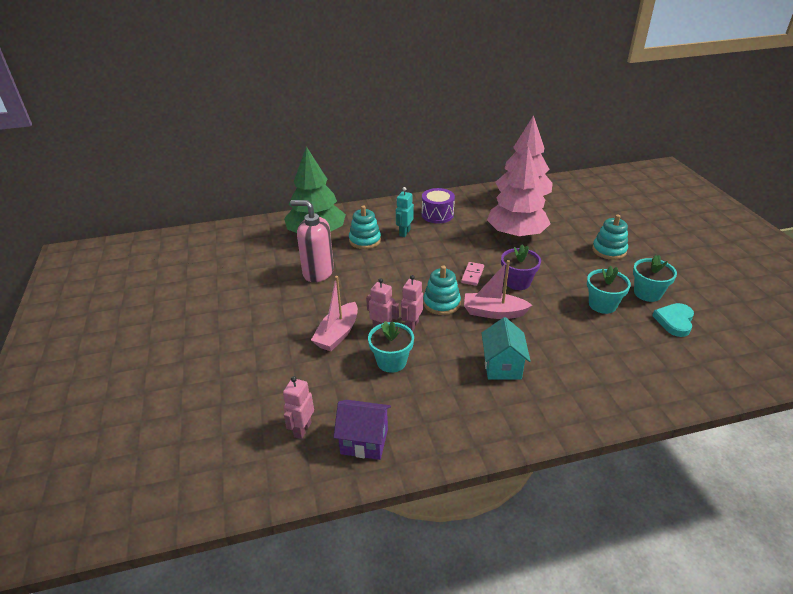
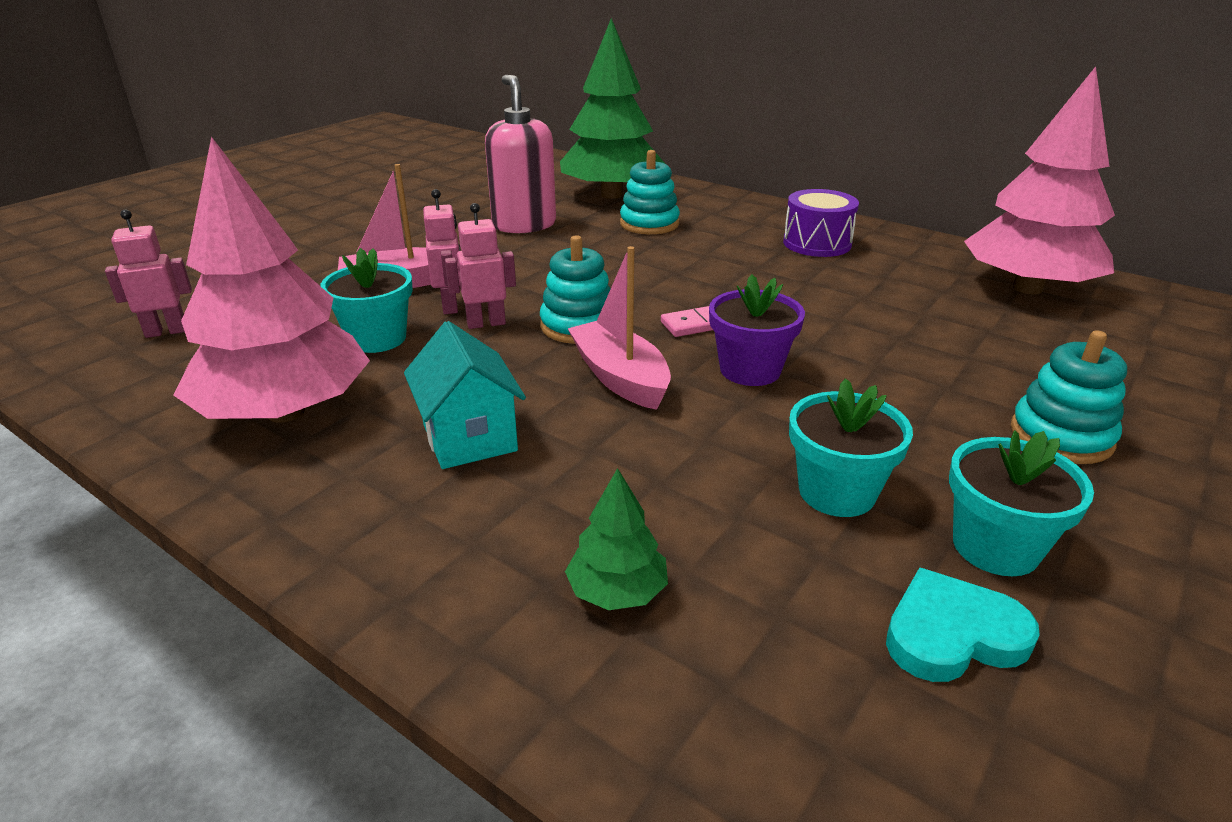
camera: 50 degrees right, 5 degrees down
(364, 441) = (168, 382): purple house -> none
(404, 233) = (719, 239): turquoise robot -> none
(502, 366) = (470, 438): turquoise house -> turquoise house turned 75 degrees counterclockwise
(516, 234) = (901, 320): pink tree -> pink tree (286, 412)
(616, 371) = (617, 591): none -> green tree

